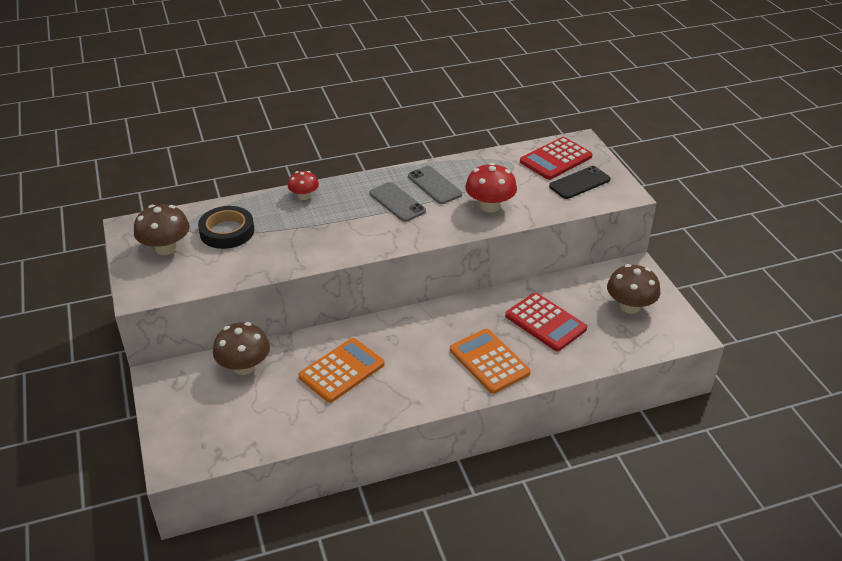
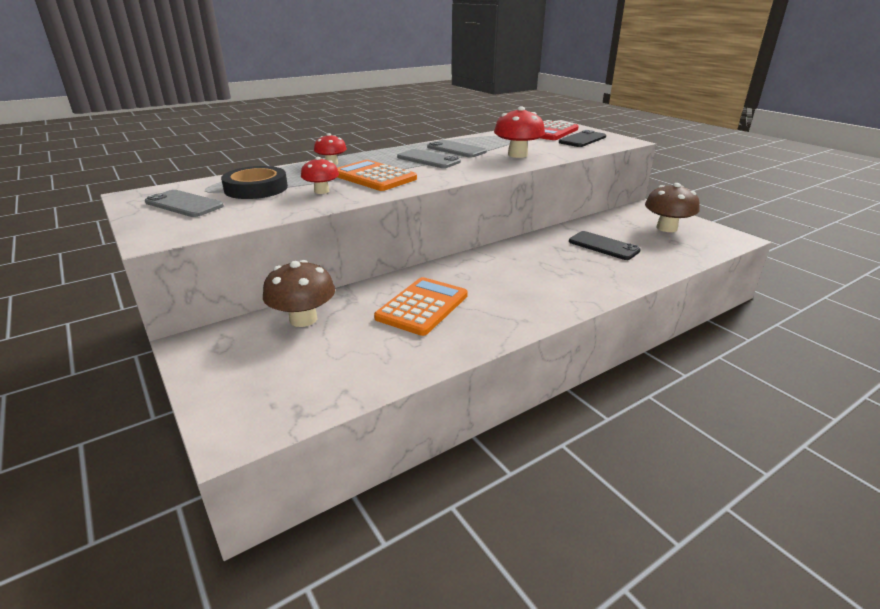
camera: 15 degrees left, 10 degrees down
(166, 248) = (184, 204): brown mushroom -> grey phone
(280, 245) = (321, 191): none -> red mushroom
(489, 361) = (574, 278): orange calculator -> orange calculator (374, 177)
(545, 322) = (603, 246): red calculator -> black phone

